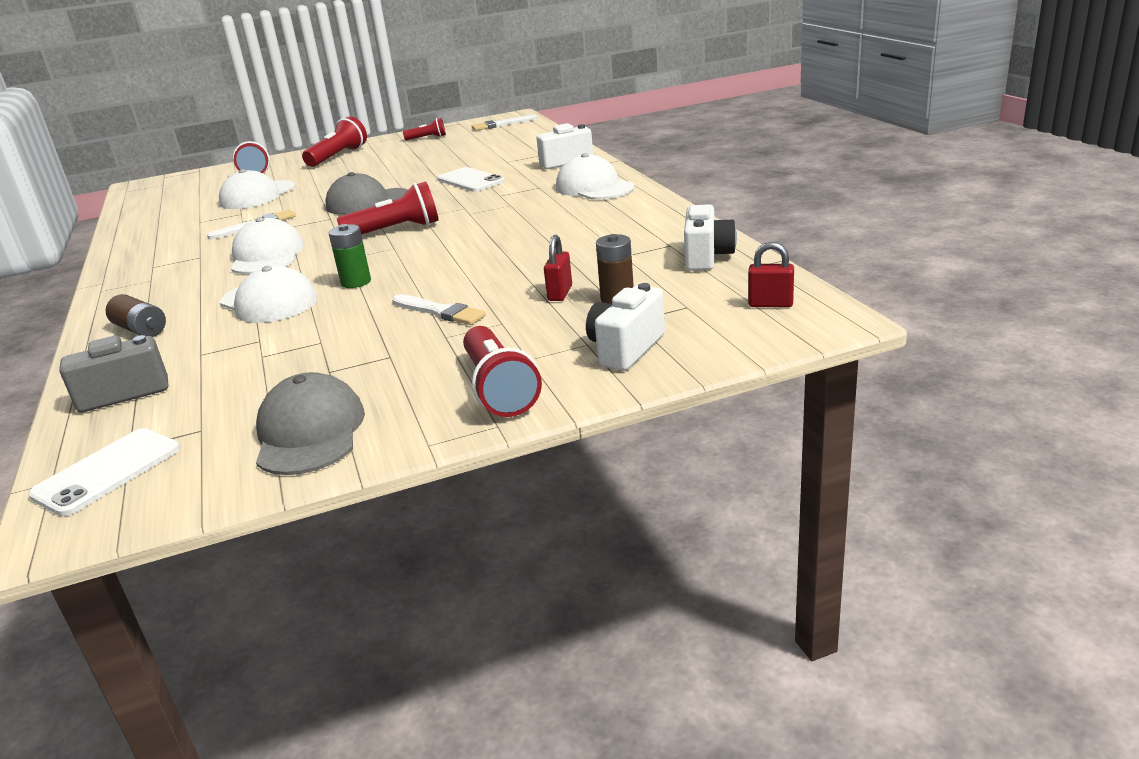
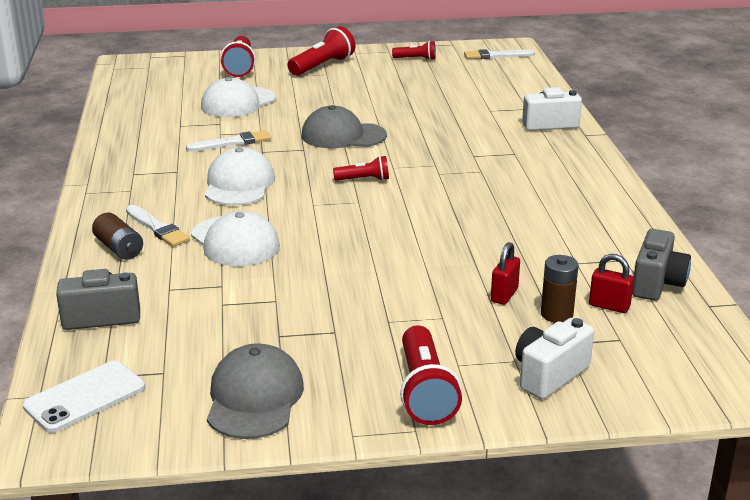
camera: 10 degrees right, 0 degrees up
(356, 282) = (317, 237): green battery -> none
(395, 230) = (364, 180): red flashlight -> red flashlight, size x0.58
(440, 312) = (388, 291): white brush -> white brush (157, 228)
(470, 180) = (448, 129): white phone -> none
(594, 187) = (570, 166): white cap -> none
(706, 257) = (657, 284): white camera -> grey camera
(770, 304) = (700, 355): red padlock -> red padlock (609, 306)

